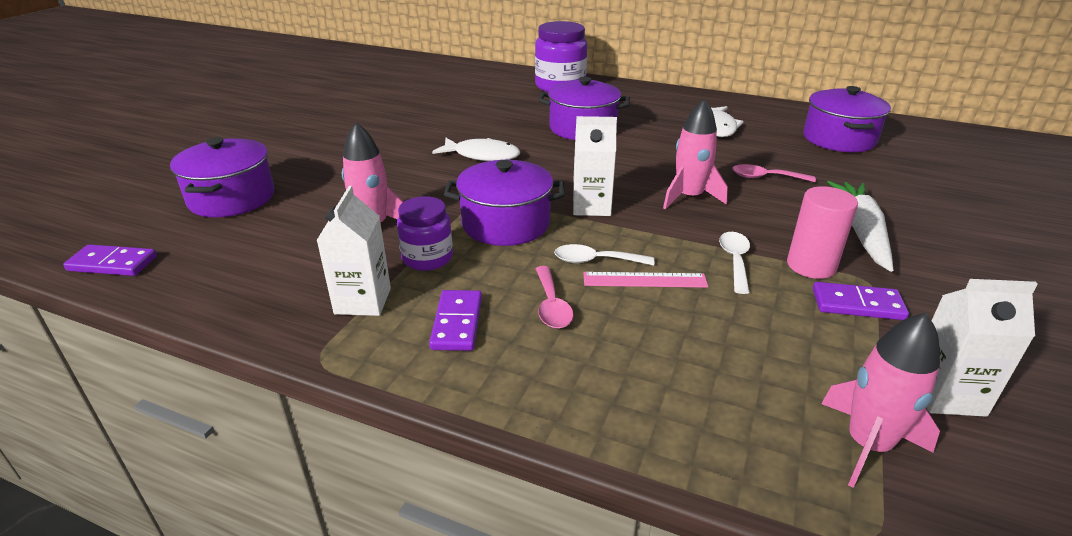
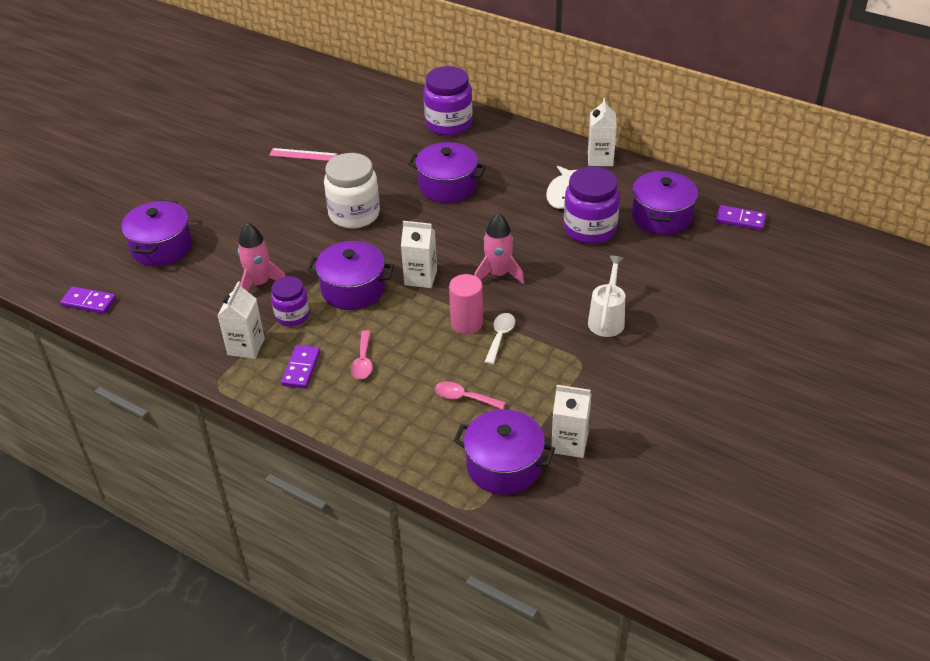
camera: 10 degrees right, 10 degrees up
(482, 155) = (354, 214): white fish -> white jar
(595, 261) = (404, 328): white spoon -> none
(644, 280) = (431, 347): pink ruler -> pink ruler (303, 155)
(735, 102) = (600, 159): none -> white carton
(765, 177) = (570, 258): pink spoon -> pink spoon (463, 397)
(768, 153) = (590, 229): none -> purple jar
(811, 265) = (550, 345): pink cylinder -> pink cylinder (466, 323)
(857, 304) = (561, 379): purple domino -> purple domino (740, 220)
(861, 232) = (607, 319): white carrot -> white watering can
(868, 445) = (504, 466): pink rocket -> purple pot

